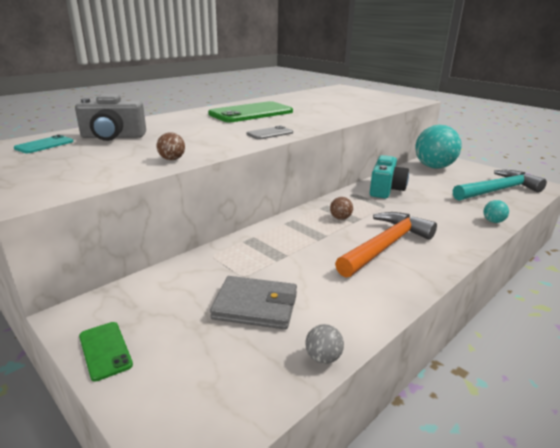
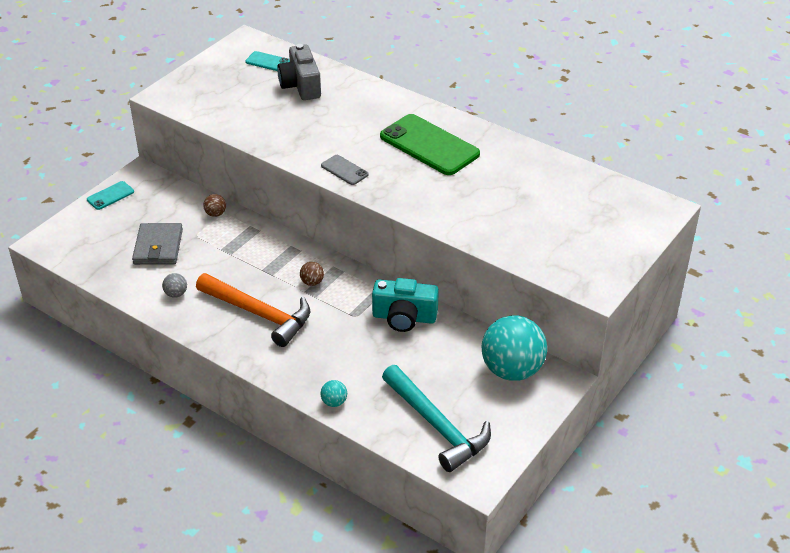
camera: 80 degrees right, 15 degrees up
(105, 350) = (110, 196): green phone -> turquoise phone
(172, 159) = (248, 131): brown ball -> brown ball (215, 214)
(323, 357) = (108, 283): grey ball -> grey ball (176, 294)

